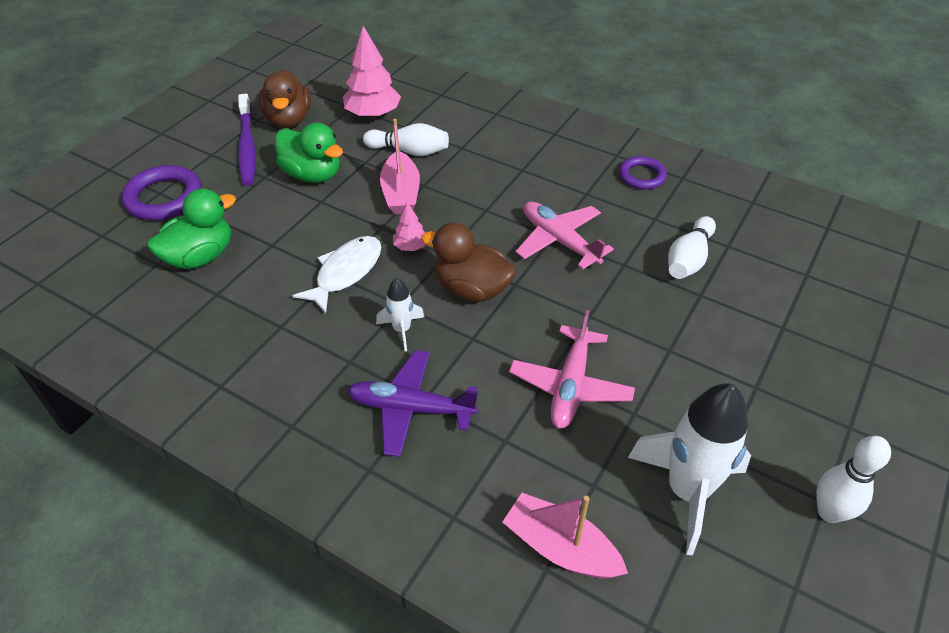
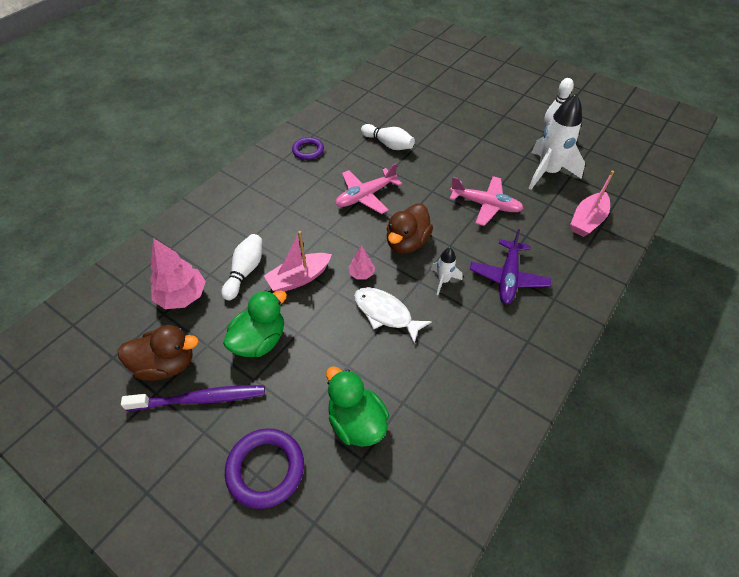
camera: 85 degrees left, 5 degrees up
(401, 193) = (299, 278): pink boat -> pink boat turned 150 degrees clockwise

